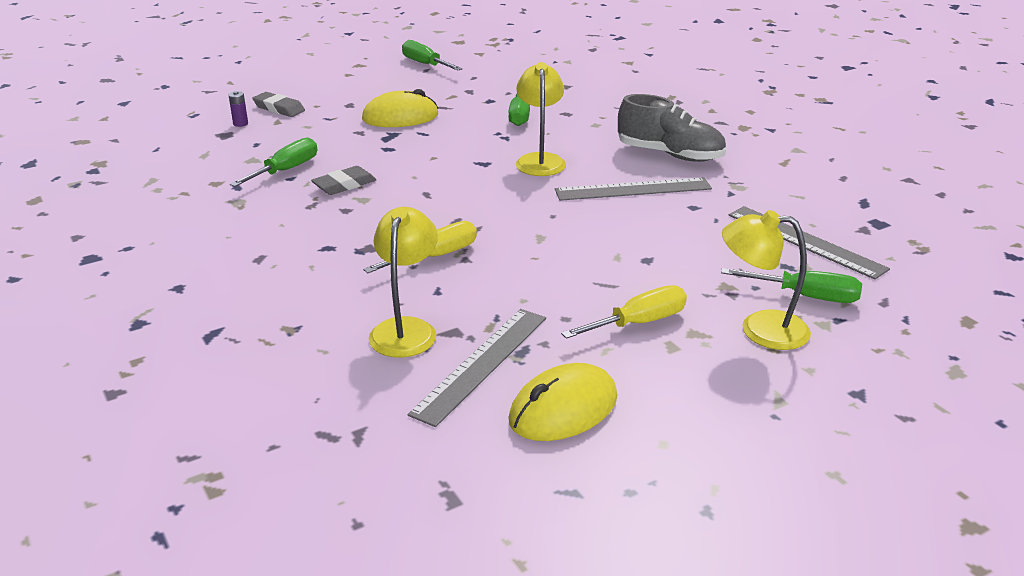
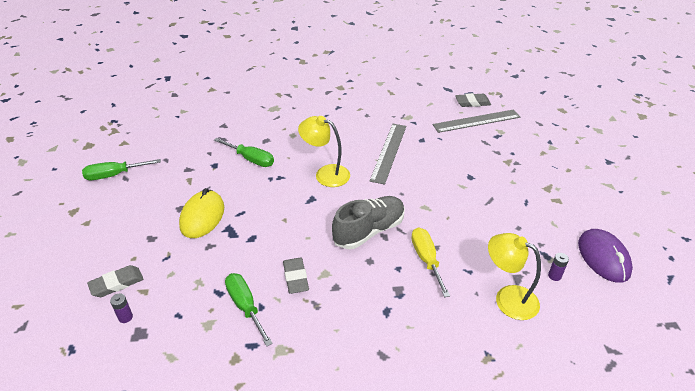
camera: 65 degrees left, 10 degrees up
(481, 364) = (554, 276): grey ruler -> purple battery
(563, 409) = (603, 257): yellow mouse -> purple mouse
(639, 323) = (532, 203): yellow screwdriver -> none
(670, 154) = (355, 124): grey shoe -> grey shoe (369, 231)
(760, 329) = (550, 167): yellow lamp -> none
(806, 296) = (527, 142): green screwdriver -> none
(855, 229) = (472, 102): none -> grey eraser

